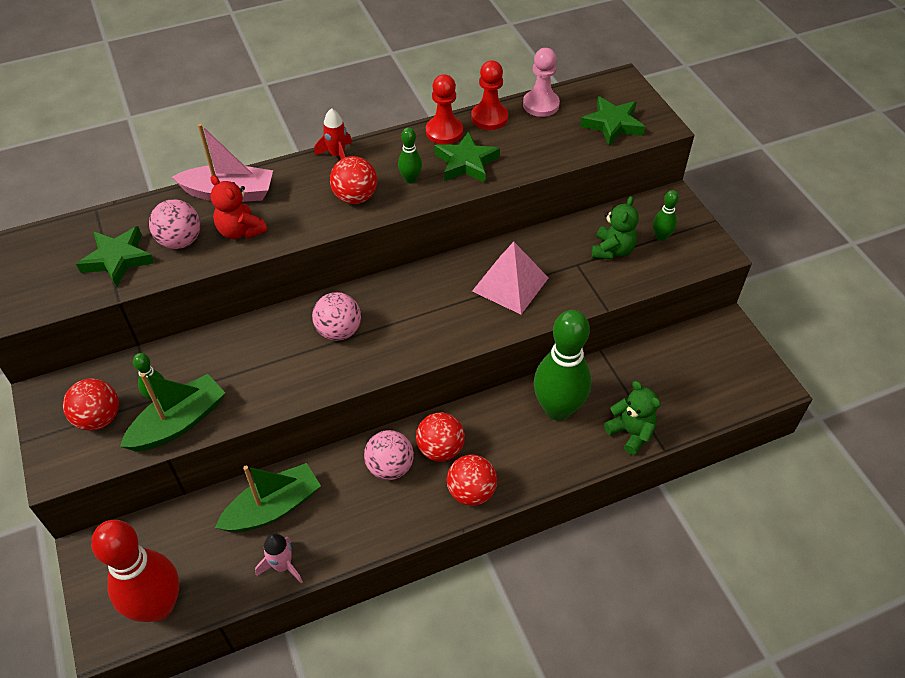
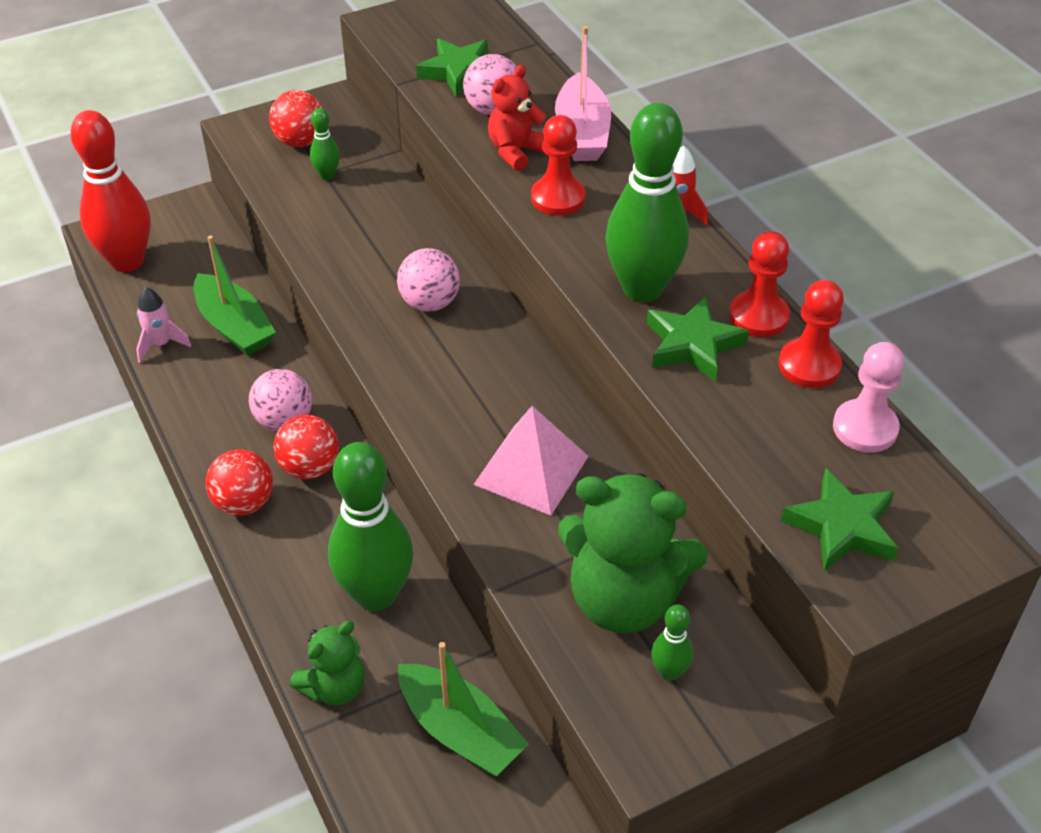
camera: 85 degrees right, 5 degrees down
(179, 423) = (292, 196): green boat -> green boat (460, 731)
(304, 212) = (558, 198): none -> red pawn
(355, 197) = (594, 240): red ball -> none
(410, 179) = (642, 289): green bowling pin -> green bowling pin, size x2.28
(612, 250) = (623, 599): green teddy bear -> green teddy bear, size x1.82

